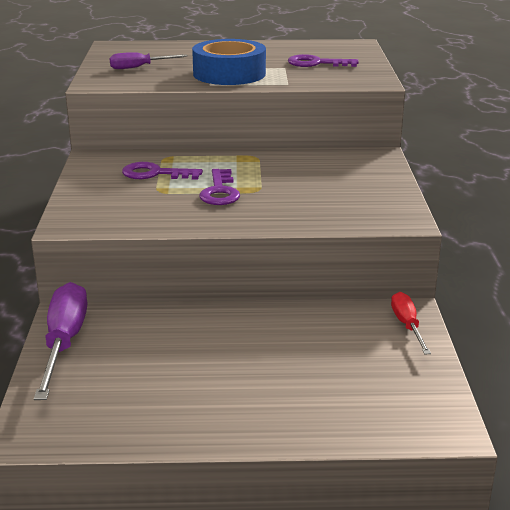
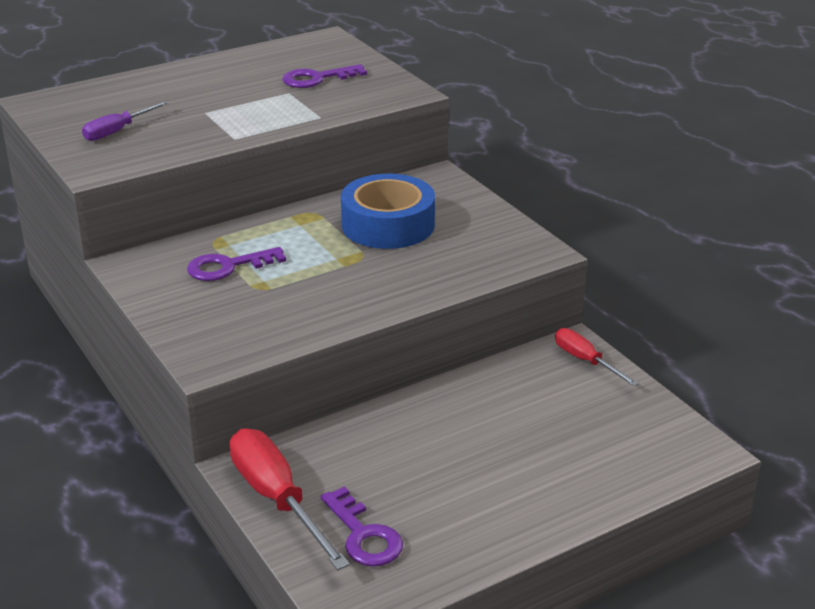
camera: 30 degrees left, 5 degrees up
(64, 342) = (277, 499): purple screwdriver -> red screwdriver
(220, 192) = (326, 270): purple key -> purple key (364, 535)
(229, 74) = (238, 117): blue tape -> blue tape (388, 225)

